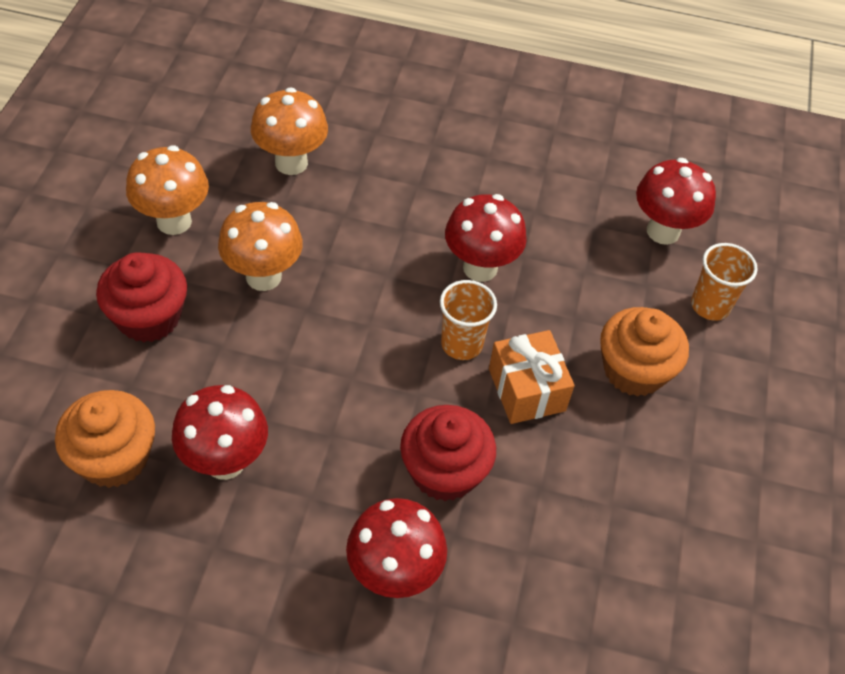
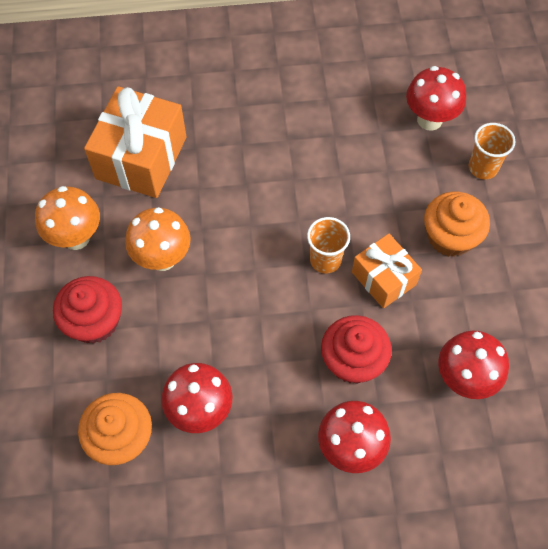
camera: 15 degrees left, 10 degrees up
(291, 163) = (141, 158): orange mushroom -> orange gift
(480, 268) = (314, 195): red mushroom -> red mushroom (464, 379)

